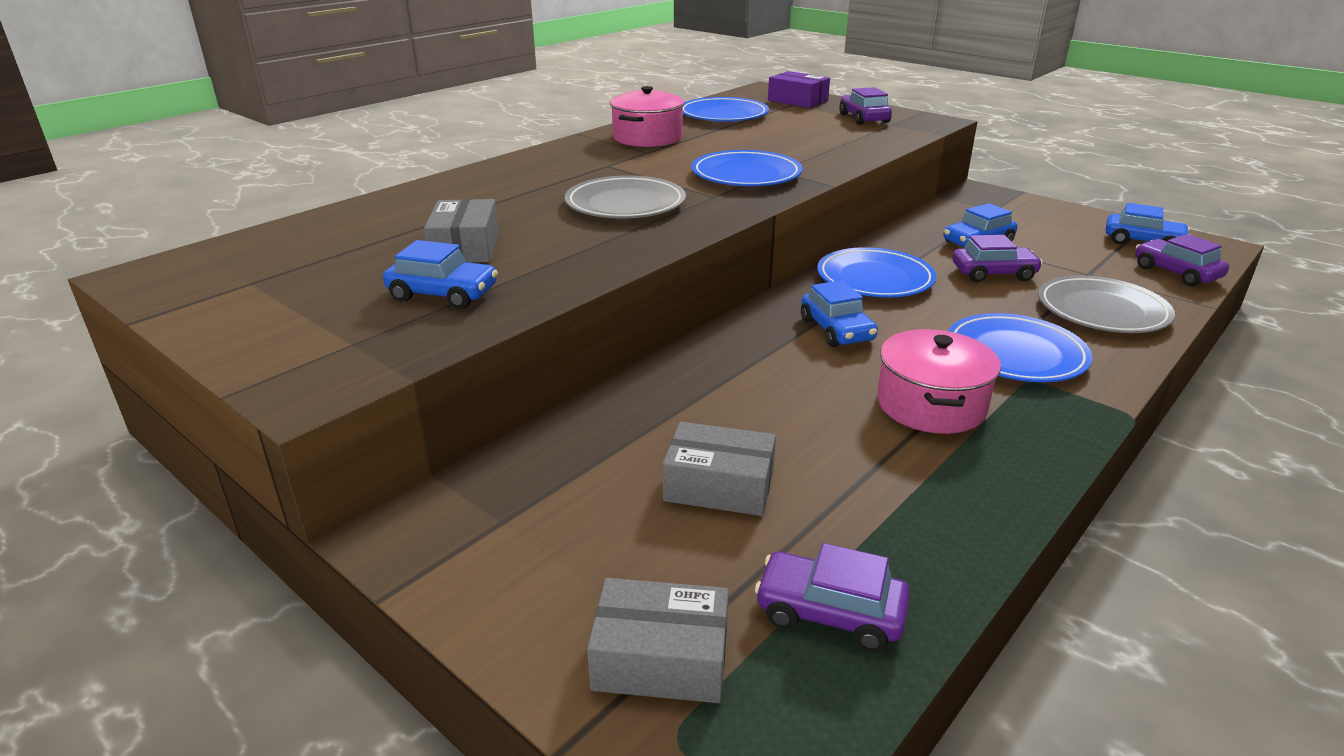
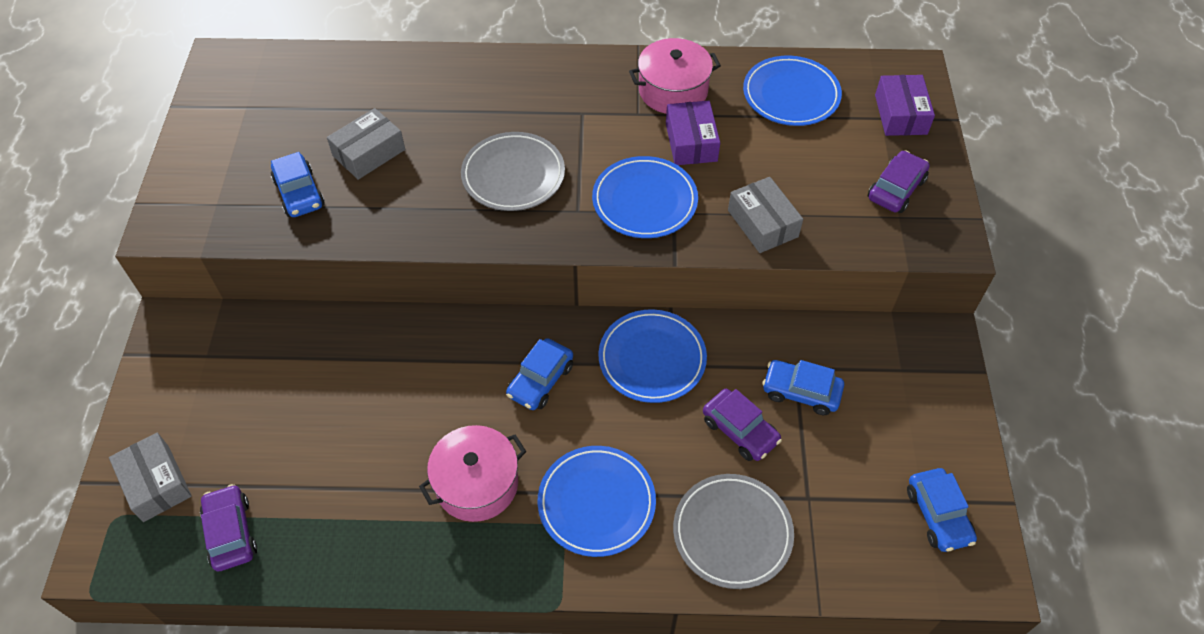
camera: 50 degrees right, 25 degrees up
(712, 147) = (691, 142): none -> purple box
(719, 485) = (303, 425): grey box -> grey box (762, 223)
(1176, 273) = (877, 563): purple car -> none

